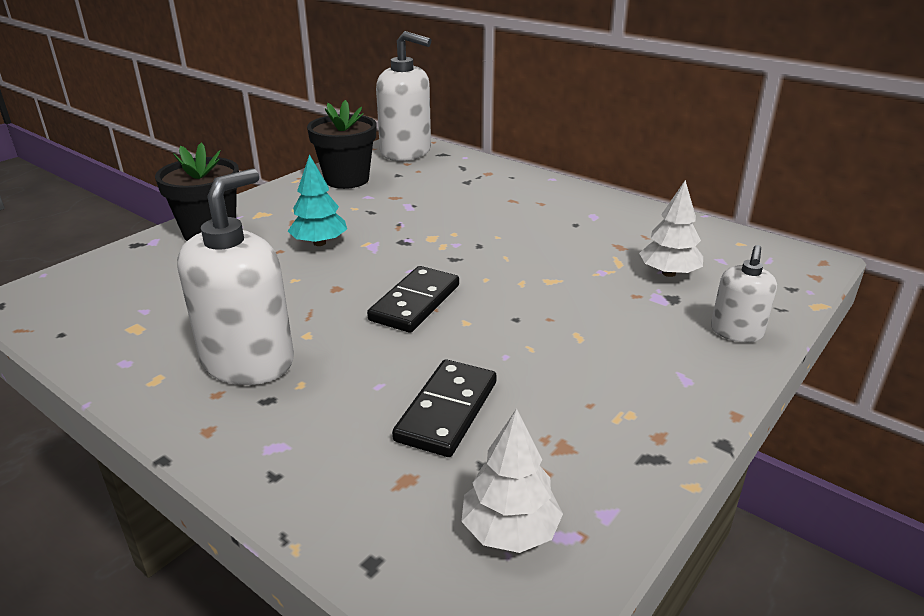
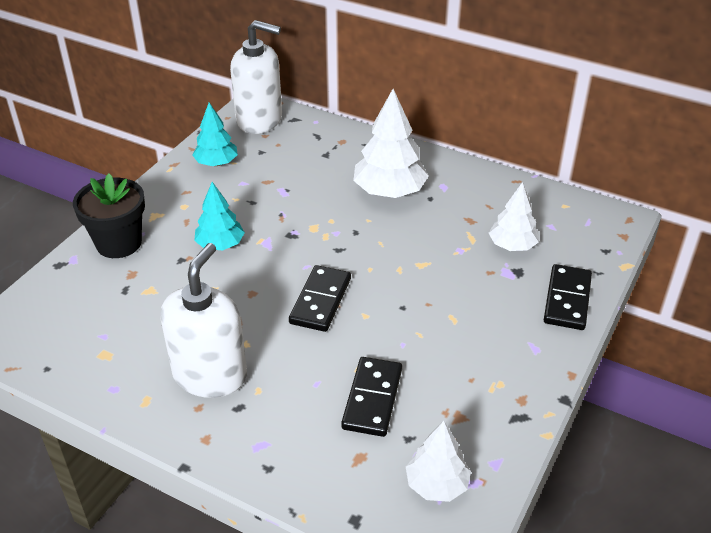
camera: 10 degrees left, 10 degrees up
(346, 179) = (216, 163): black flower pot -> turquoise tree
(529, 215) = (389, 191): none -> white tree
(736, 332) = (567, 300): white soap dispenser -> black domino

